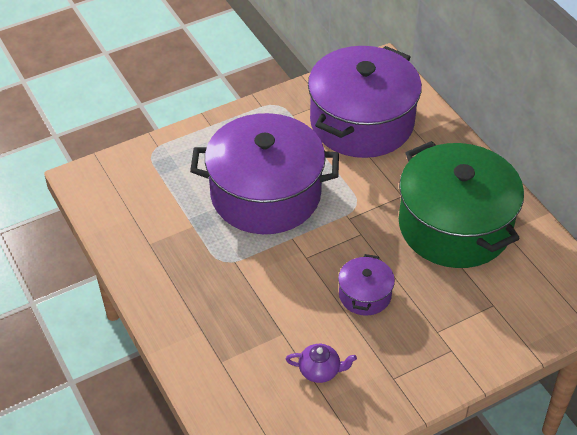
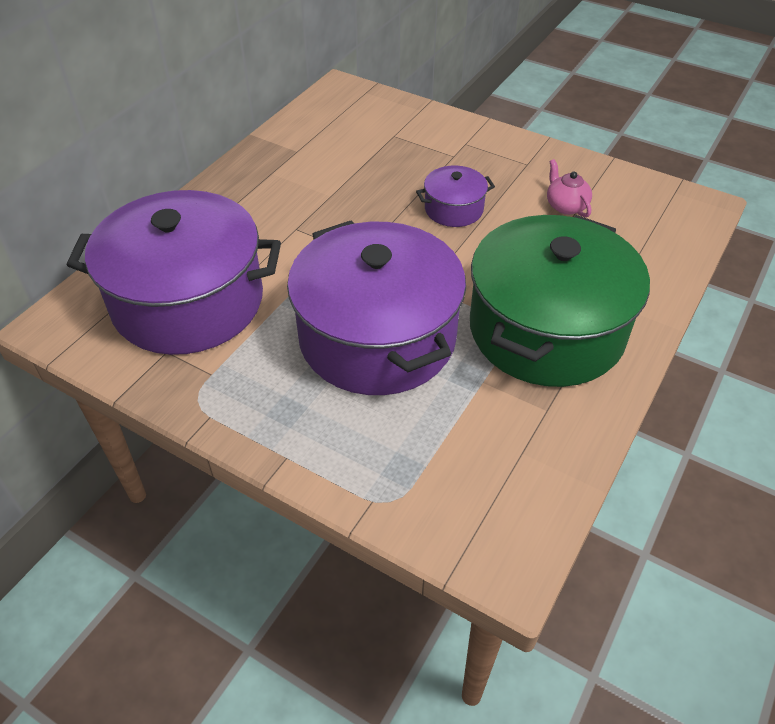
camera: 120 degrees left, 0 degrees up
(320, 371) = (566, 206): purple teapot -> pink teapot
(454, 226) = (313, 182): green pot -> green pot (546, 329)

